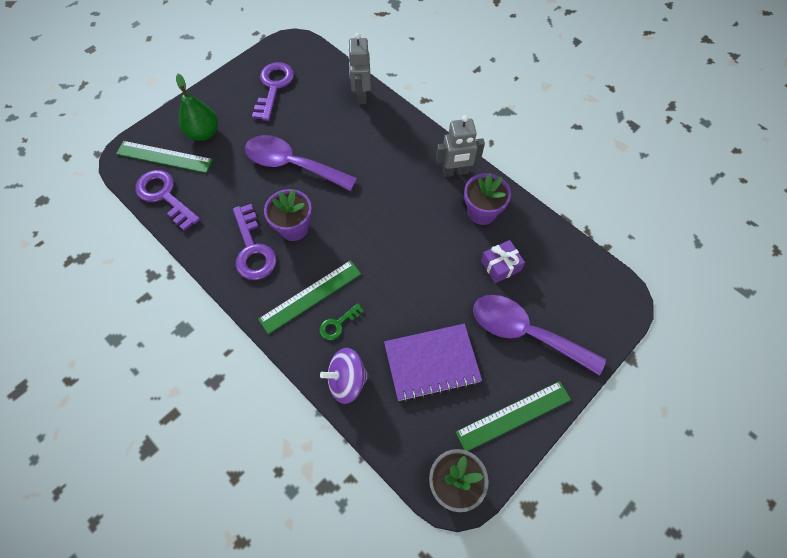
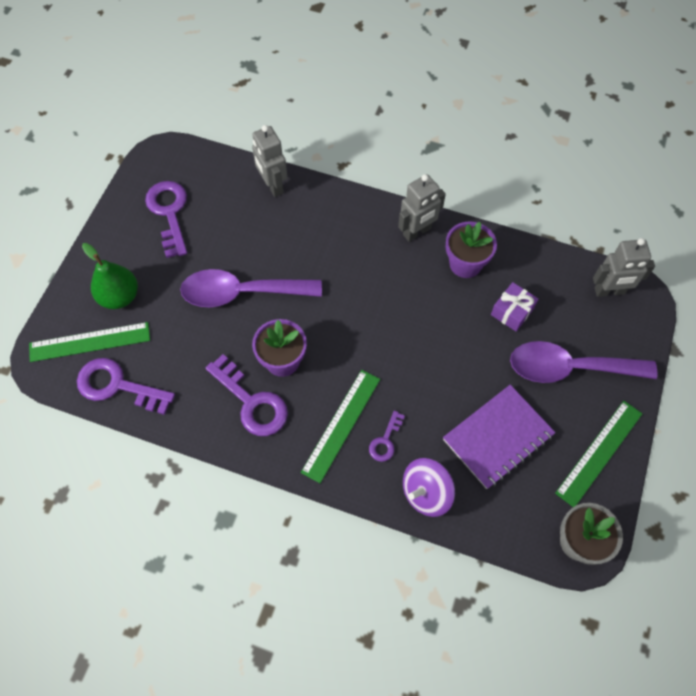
camera: 25 degrees left, 0 degrees up
(338, 324) = (385, 441): green key -> purple key
(596, 284) = (609, 291): none -> grey robot

